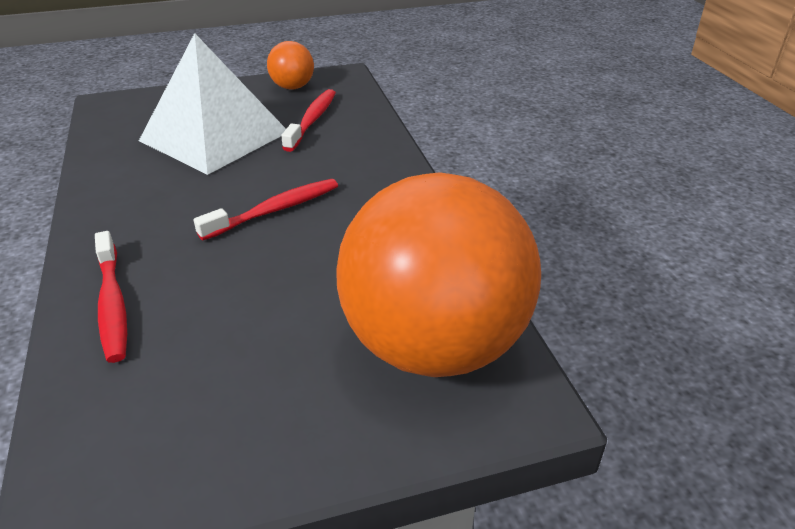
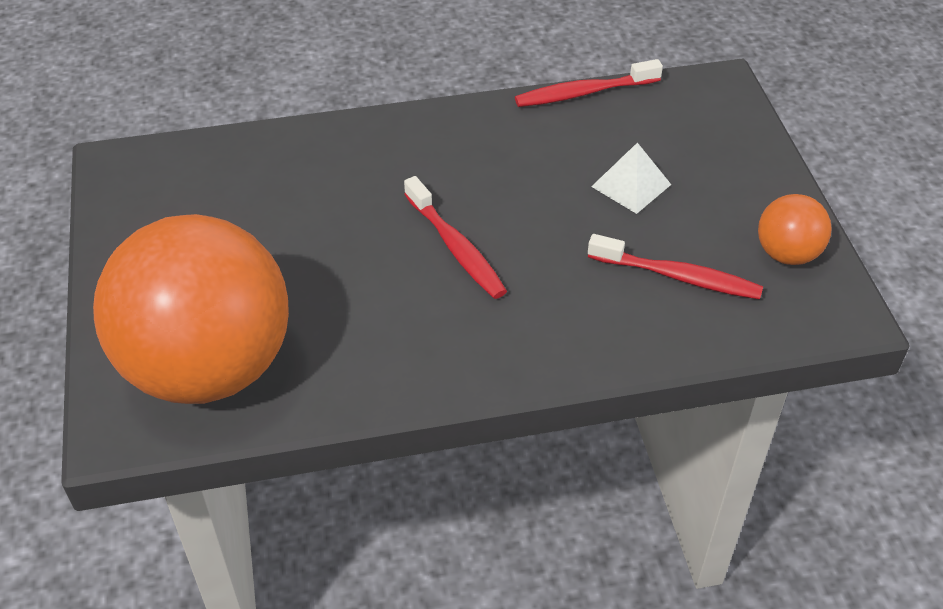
camera: 95 degrees right, 10 degrees up
(112, 304) = (323, 151): red toothbrush -> red toothbrush (583, 93)
(214, 136) = (631, 185): white pyramid -> white pyramid, size x0.43

